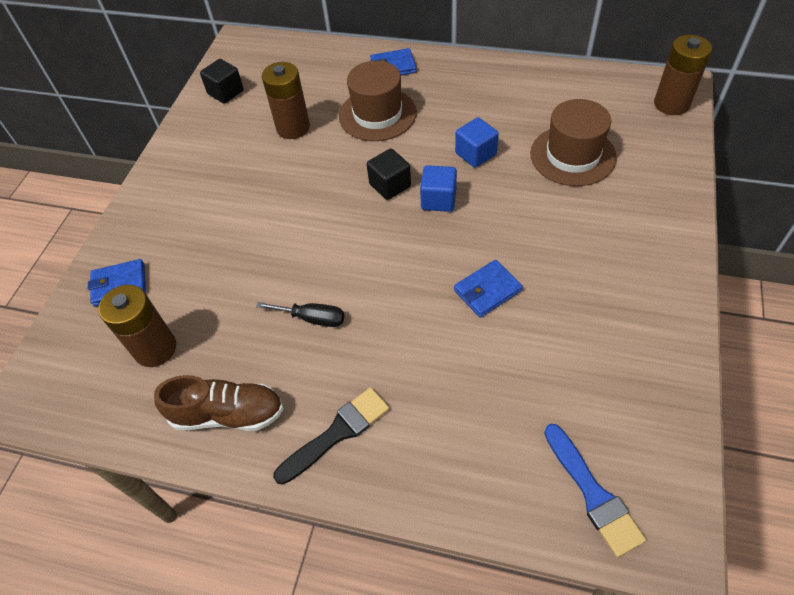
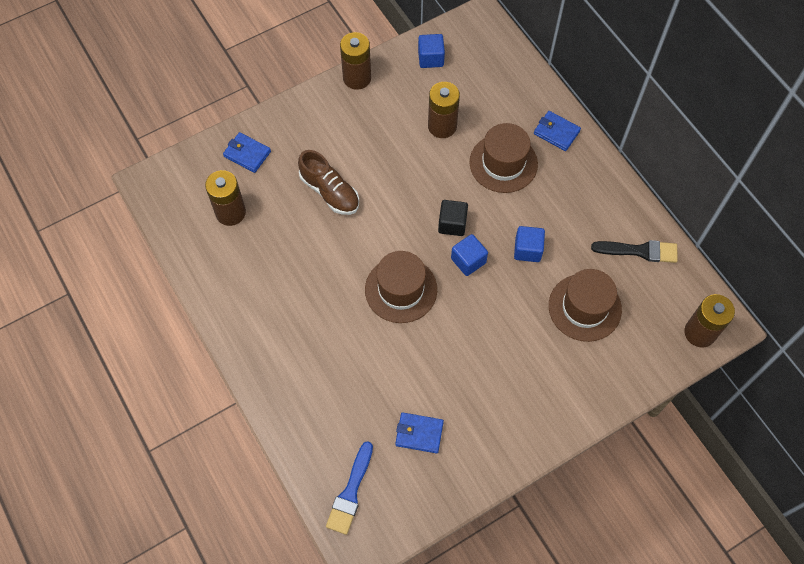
camera: 40 degrees right, 10 degrees up
(171, 149) = (357, 78): none -> brown battery
(226, 92) = (430, 58): black cube -> blue cube
(228, 414) = (230, 284): brown shoe -> brown shoe (330, 192)
(312, 318) = (321, 270): black screwdriver -> none
(337, 433) = (269, 345): black brush -> black brush (639, 251)
(409, 269) = (401, 289): none -> brown hat
(487, 290) = (427, 343): blue wallet -> blue wallet (419, 433)

